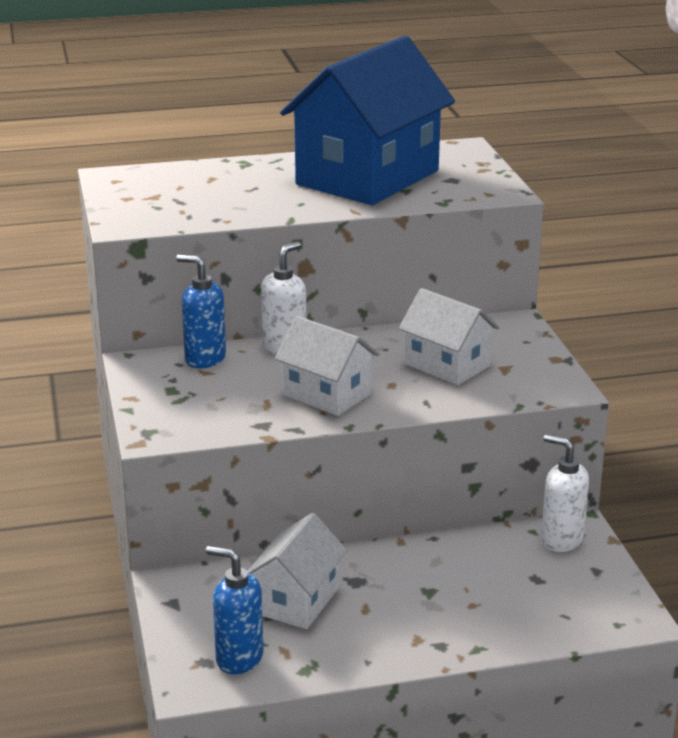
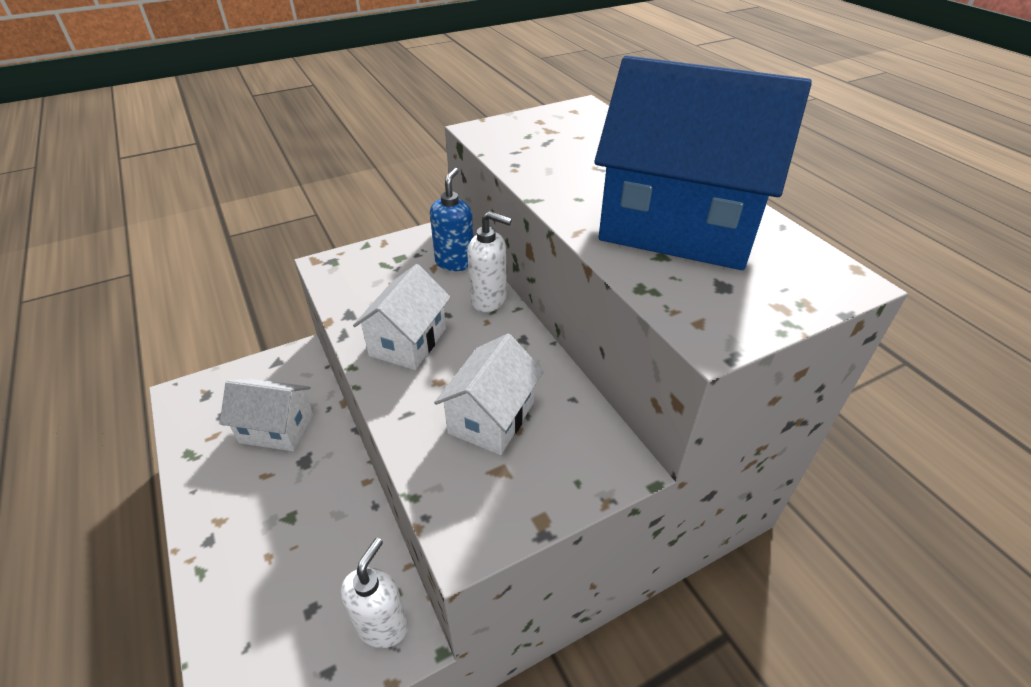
camera: 75 degrees right, 15 degrees up
(239, 658) = (207, 412): blue soap dispenser -> none

